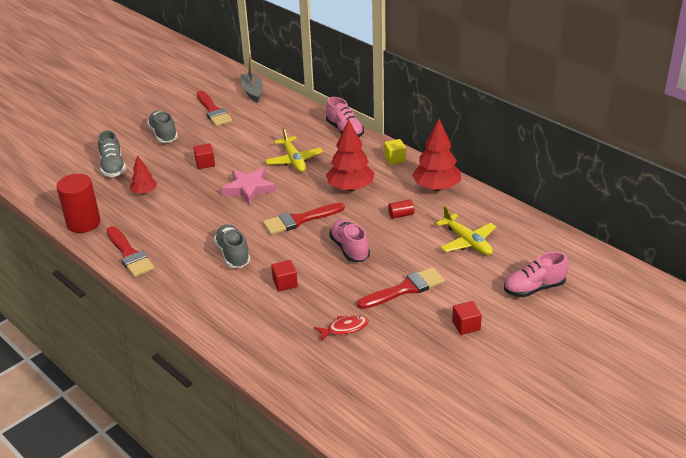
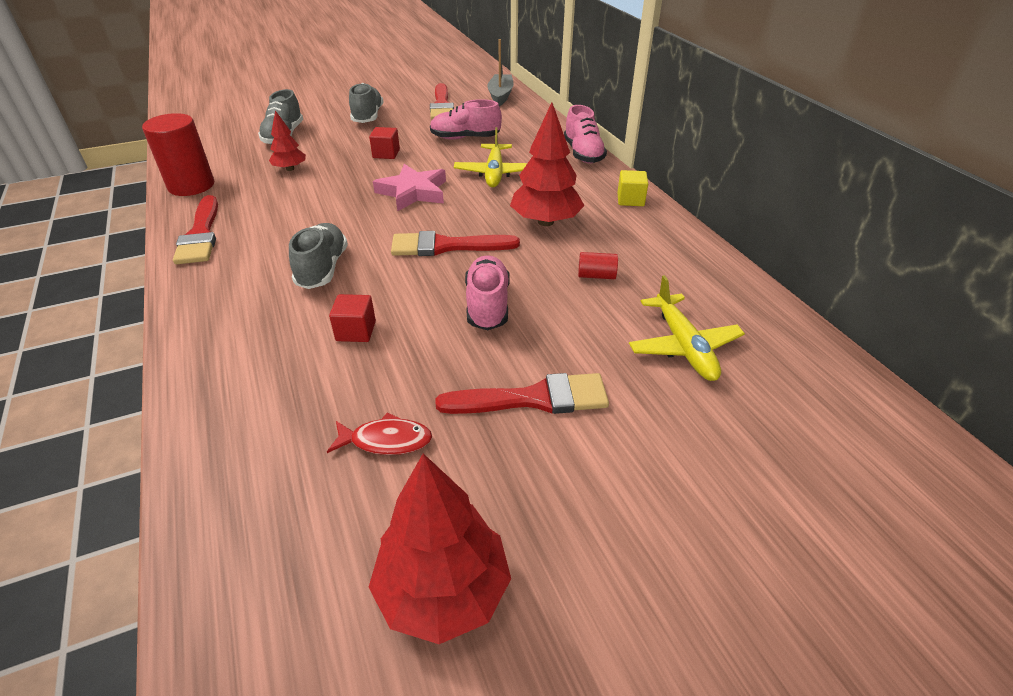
camera: 20 degrees right, 5 degrees up
(436, 187) = (672, 250): red tree -> red tree (443, 591)
(466, 326) = (605, 512): red cube -> none
(534, 288) = (777, 474): pink shoe -> pink shoe (465, 138)

